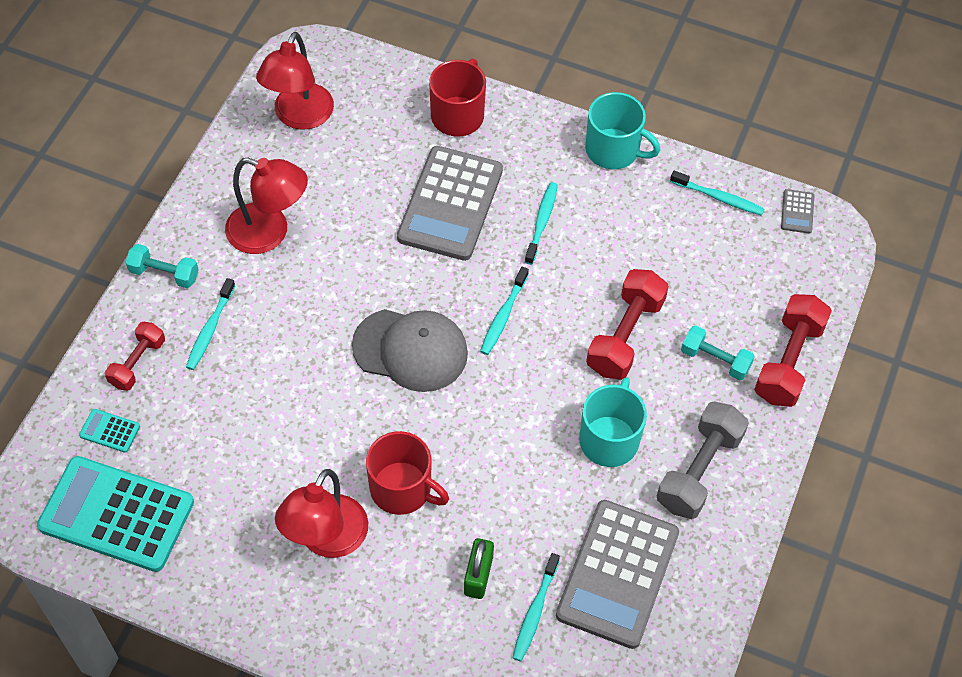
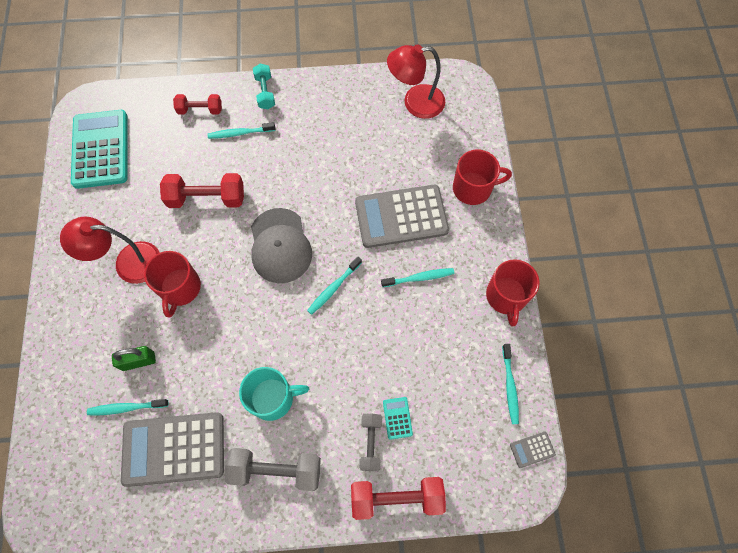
camera: 65 degrees right, 10 degrees up
(110, 431) = (151, 119): turquoise calculator -> turquoise calculator (397, 418)
(269, 233) = (322, 129): red lamp -> none
(503, 316) = (333, 288): turquoise toothbrush -> turquoise toothbrush turned 45 degrees counterclockwise
(614, 150) = (506, 296): turquoise mug -> red mug
(625, 336) = (358, 372): red dumbbell -> red dumbbell (207, 198)
(715, 360) = (370, 443): turquoise dumbbell -> grey dumbbell

